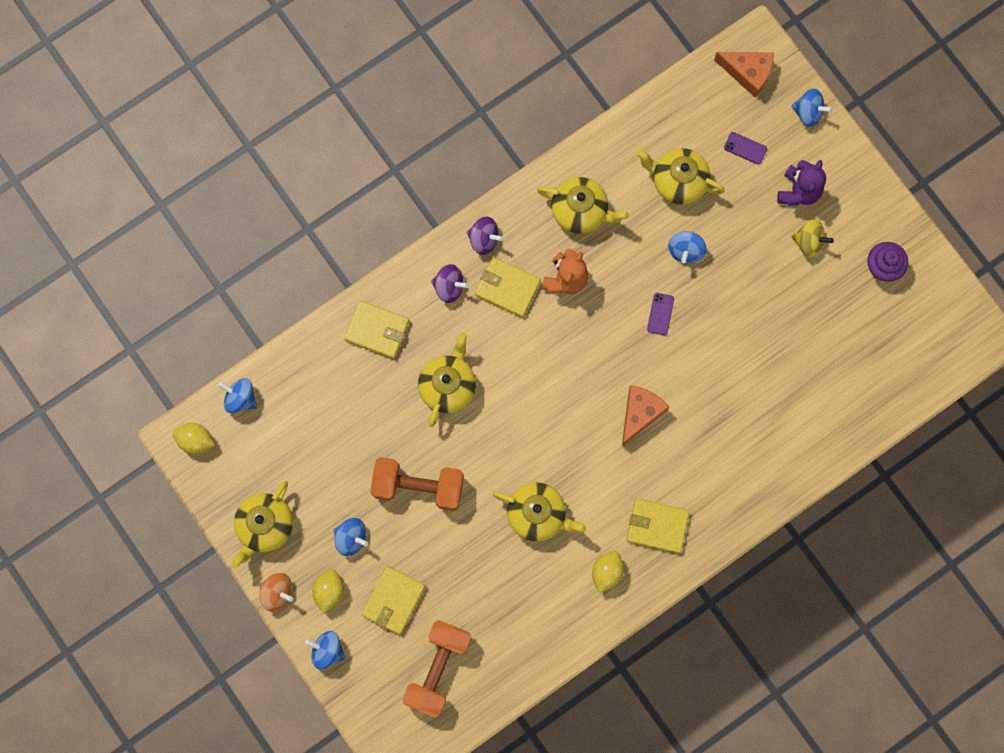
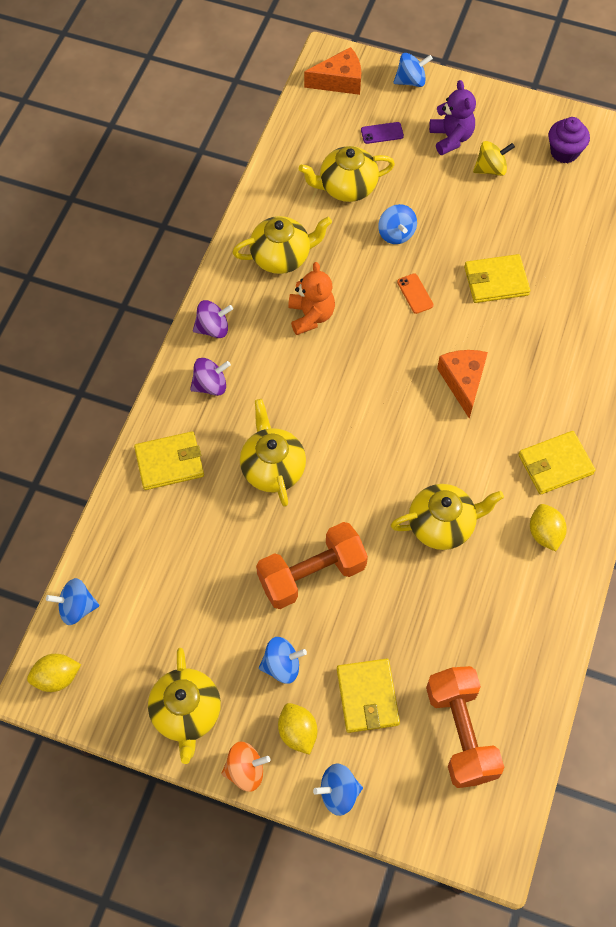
camera: 35 degrees left, 15 degrees down
(507, 288) = (264, 354): yellow wallet -> yellow wallet (496, 281)
(660, 314) = (415, 293): purple phone -> orange phone

